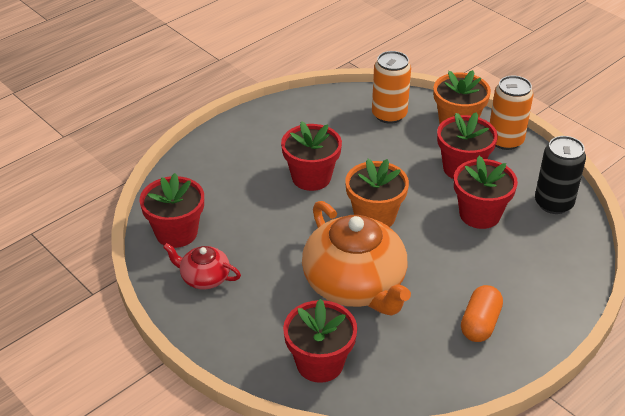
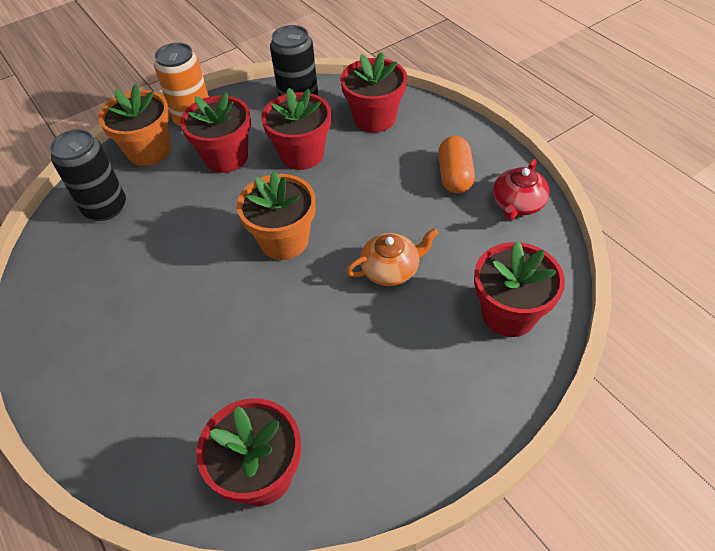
camera: 80 degrees left, 10 degrees up
(204, 277) = (359, 436): red teapot -> red teapot (517, 204)
(311, 177) = (194, 297): red flower pot -> red flower pot (374, 118)
(355, 284) = (391, 269): orange teapot -> orange teapot, size x0.48
(389, 115) = (105, 207): orange can -> black can
(480, 323) = (454, 176): orange capsule -> orange capsule turned 60 degrees clockwise

